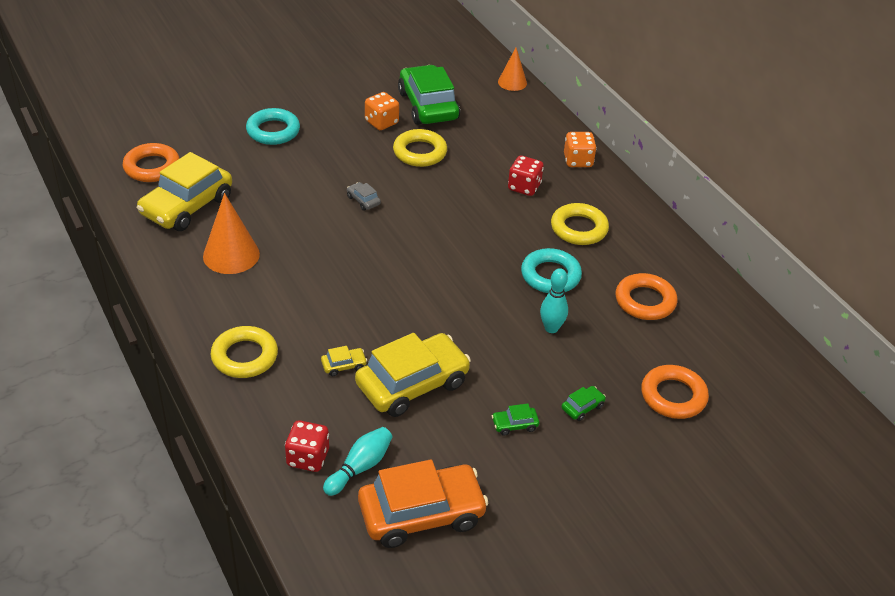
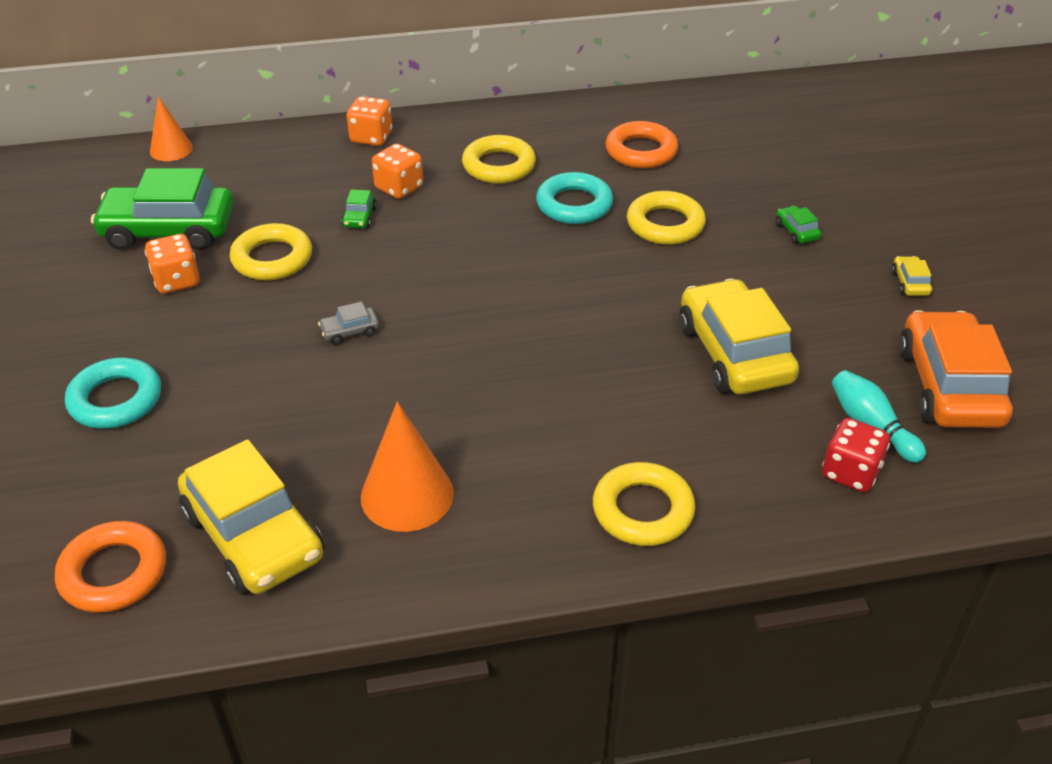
camera: 70 degrees left, 0 degrees up
(344, 365) = (686, 409): yellow car -> yellow car (910, 283)
(514, 425) = (816, 285): green car -> green car (359, 217)
(524, 187) = (399, 188): red dice -> orange dice
(551, 328) = (665, 224): turquoise bowling pin -> yellow ring
(673, 396) = (790, 169): orange ring -> none

